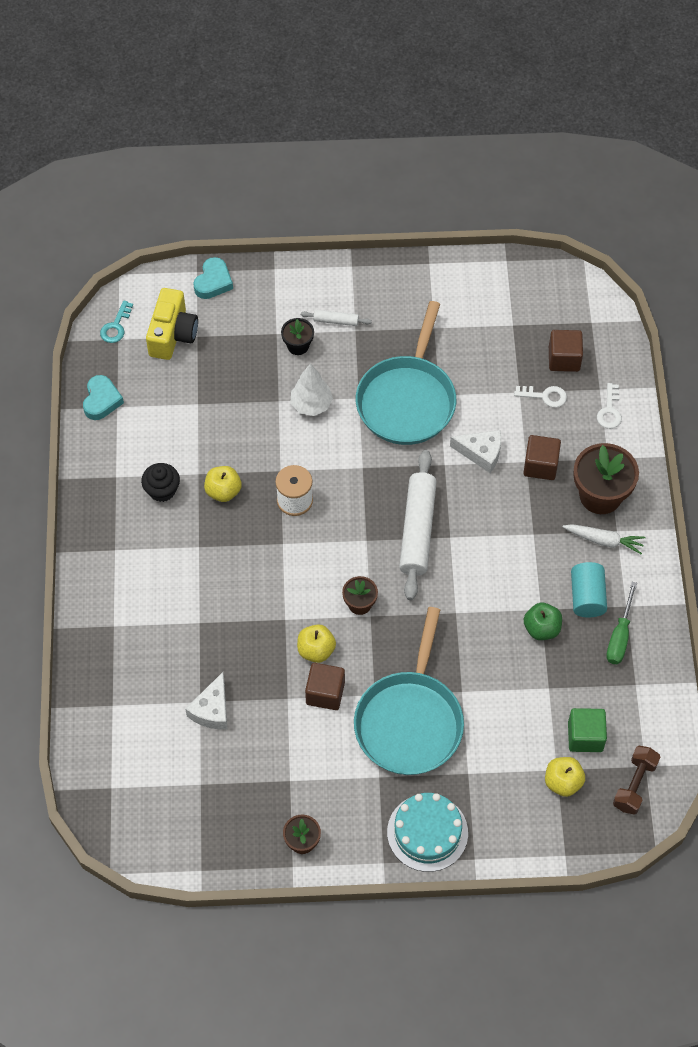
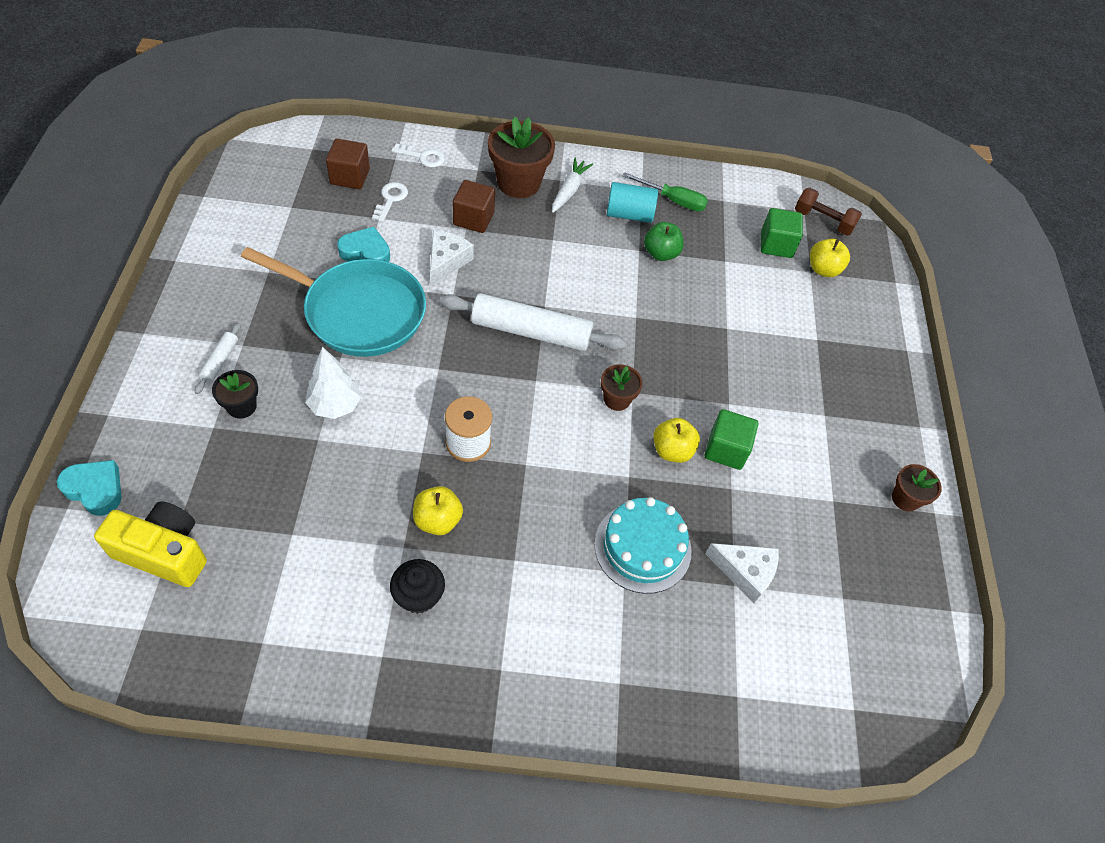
camera: 90 degrees left, 5 degrees down
(101, 400) = (244, 664): turquoise heart -> turquoise heart (366, 252)
(116, 326) = (116, 630): turquoise key -> none
(325, 693) = (726, 449): brown cube -> green cube
(410, 721) = (760, 377): turquoise pan -> none
(427, 832) = (883, 383): turquoise cake -> turquoise cake (642, 547)

